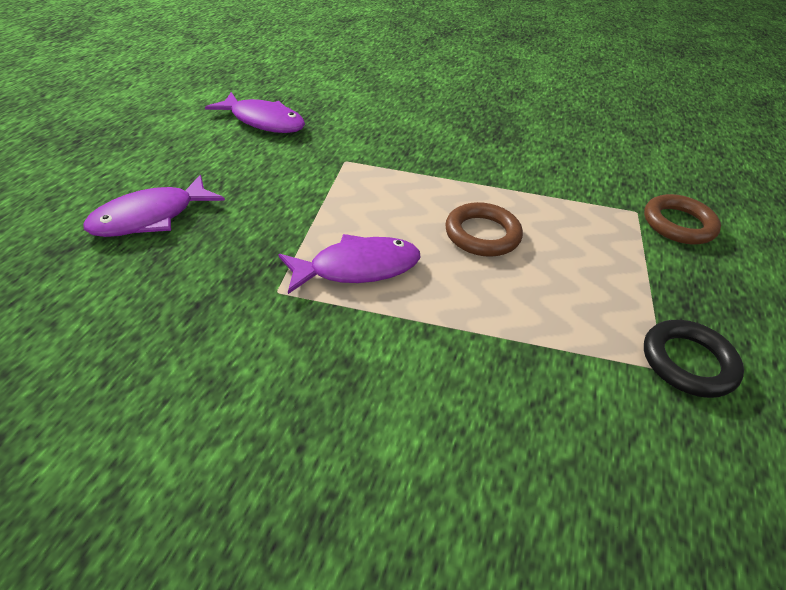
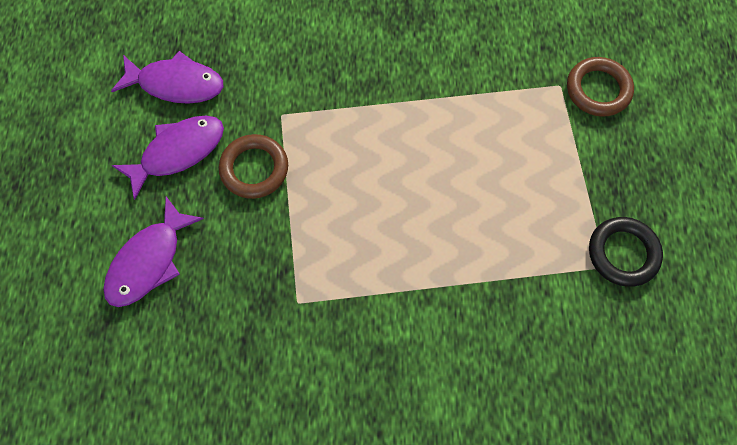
camera: 15 degrees left, 25 degrees up
(357, 268) = (349, 252): purple fish -> purple fish (178, 152)
(482, 234) = (436, 170): brown ring -> brown ring (254, 169)

